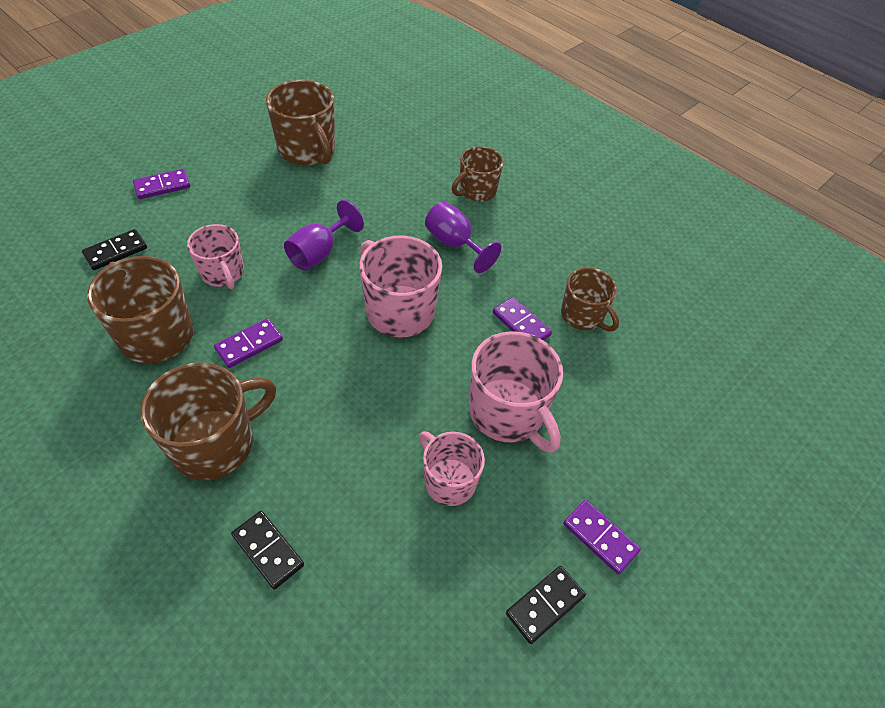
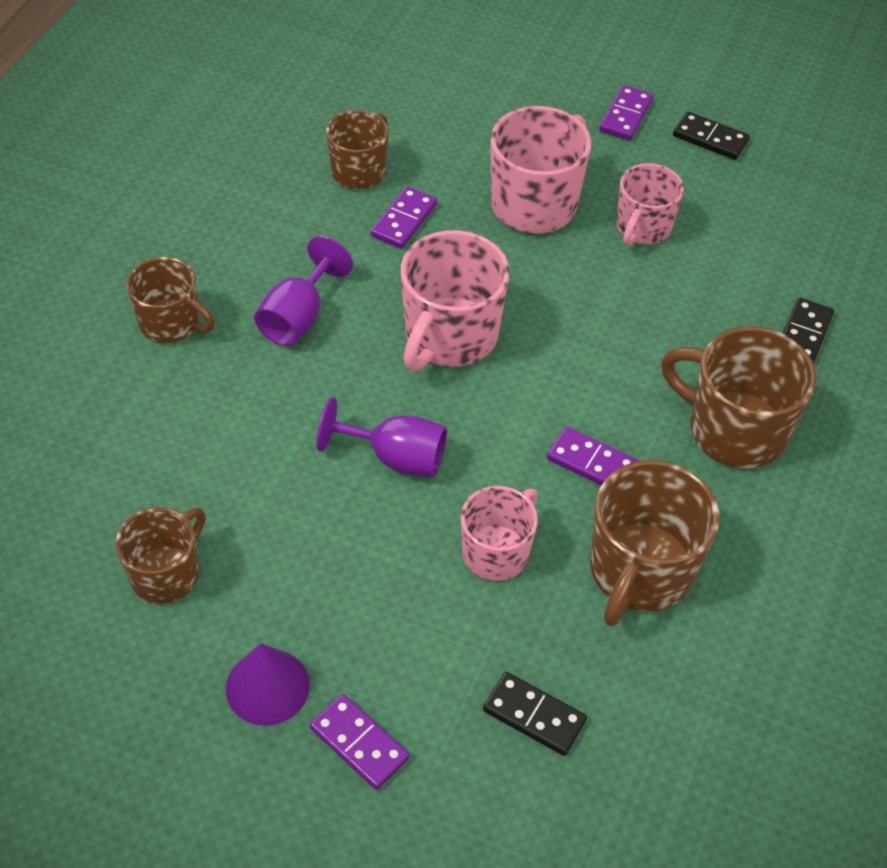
camera: 110 degrees left, 0 degrees up
(219, 166) = (267, 686): none -> purple cone
(307, 151) = (166, 574): brown mug -> brown mug, size x0.64

